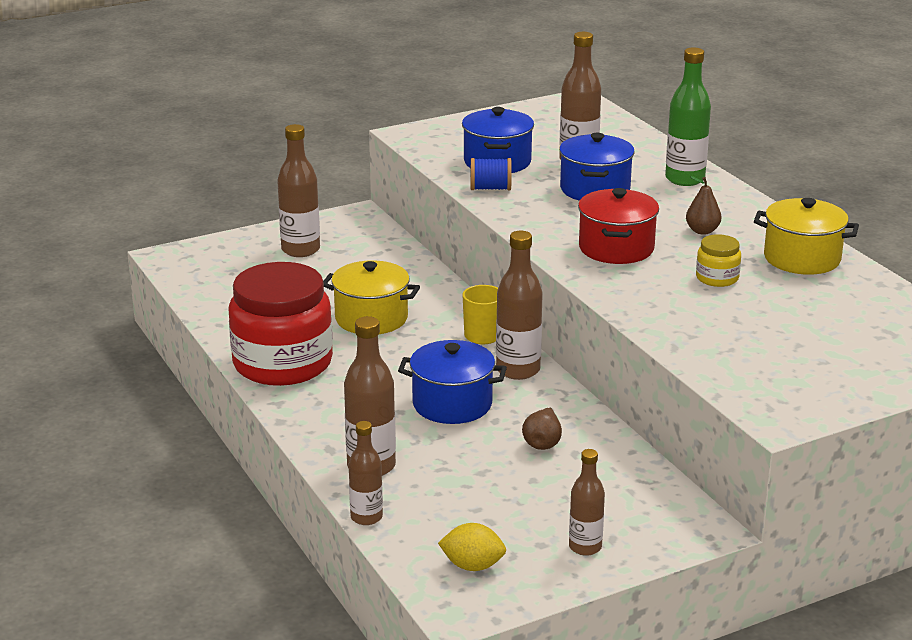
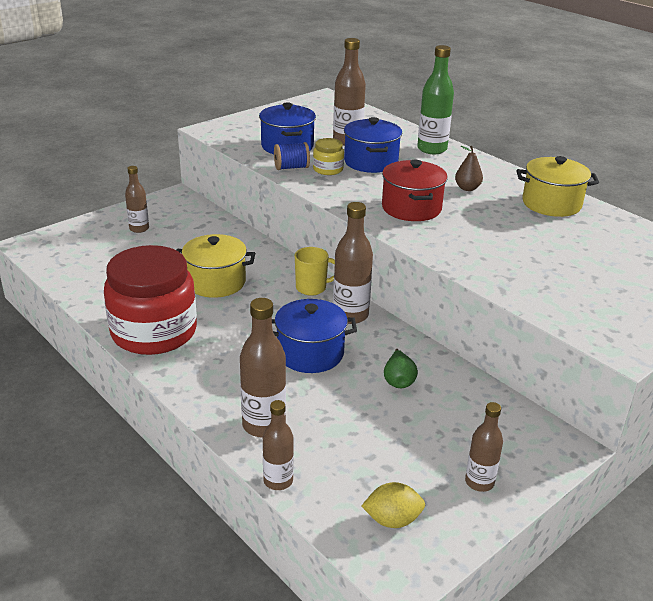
camera: 15 degrees left, 5 degrees up
(300, 250) = (139, 228): brown bottle -> brown bottle, size x0.63
(543, 442) = (398, 380): brown pear -> green pear
(717, 278) = (500, 226): yellow jar -> yellow jar (328, 169)

